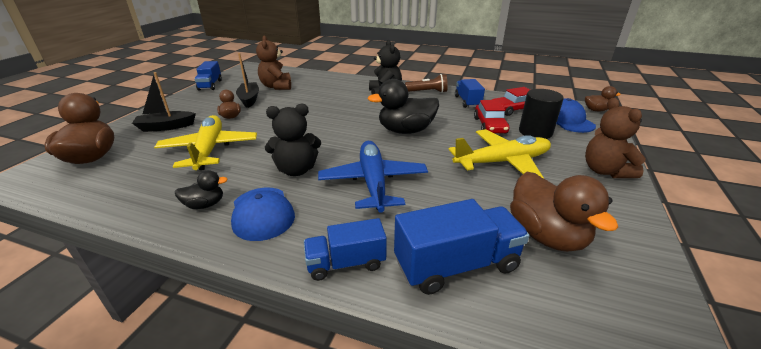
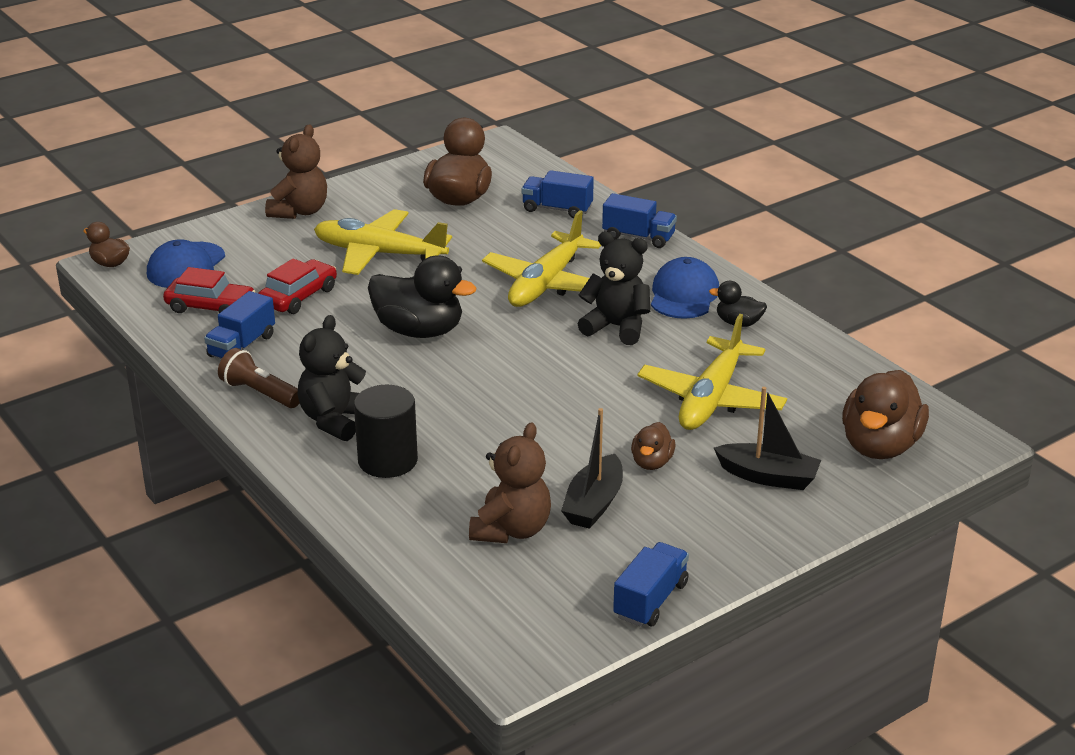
camera: 145 degrees left, 0 degrees up
(373, 182) = (546, 284): blue plane -> yellow plane
(456, 265) = (557, 209): blue truck -> blue truck, size x0.64
(535, 132) = (265, 268): black cylinder -> black cylinder (387, 460)

